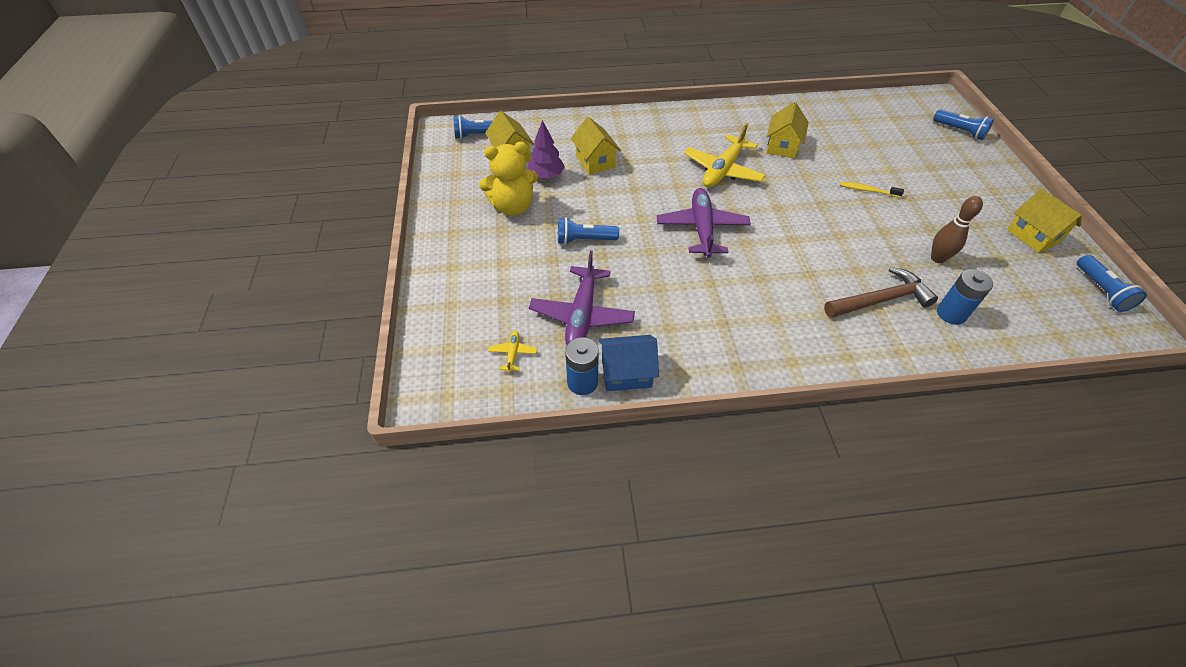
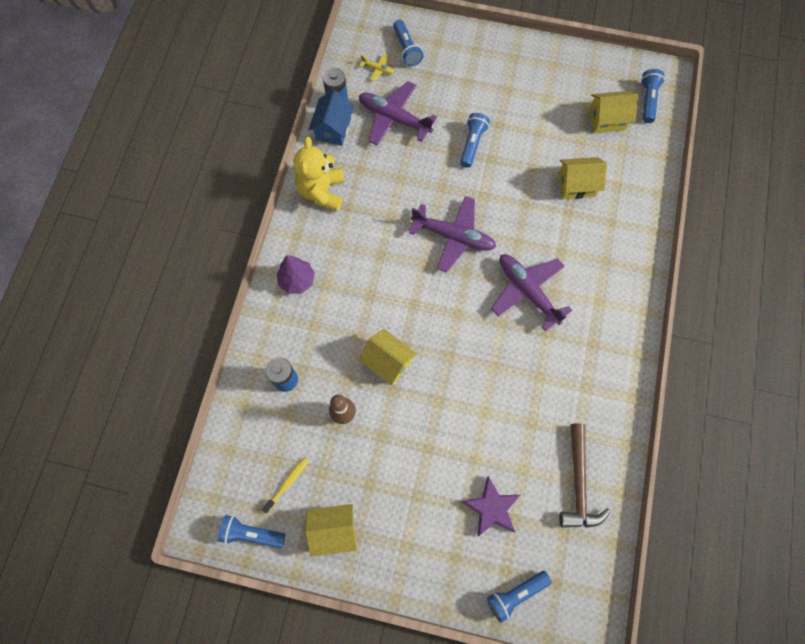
camera: 110 degrees right, 20 degrees up
(470, 332) = (406, 49): none -> blue flashlight
(513, 207) = (532, 104): yellow teddy bear -> yellow teddy bear (322, 191)
(546, 176) = (566, 139): purple tree -> purple tree (297, 280)
(722, 170) = (527, 291): yellow plane -> purple plane
(782, 146) = (548, 369): yellow house -> yellow house (388, 362)
(867, 190) = (452, 412): yellow toothbrush -> yellow toothbrush (287, 483)
(881, 300) = (321, 334): brown hammer -> brown hammer (578, 483)
(916, 153) = (491, 508): none -> purple star

